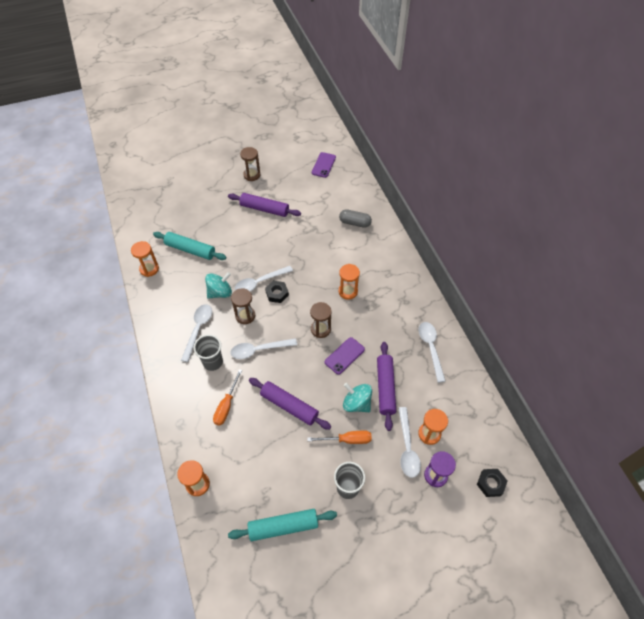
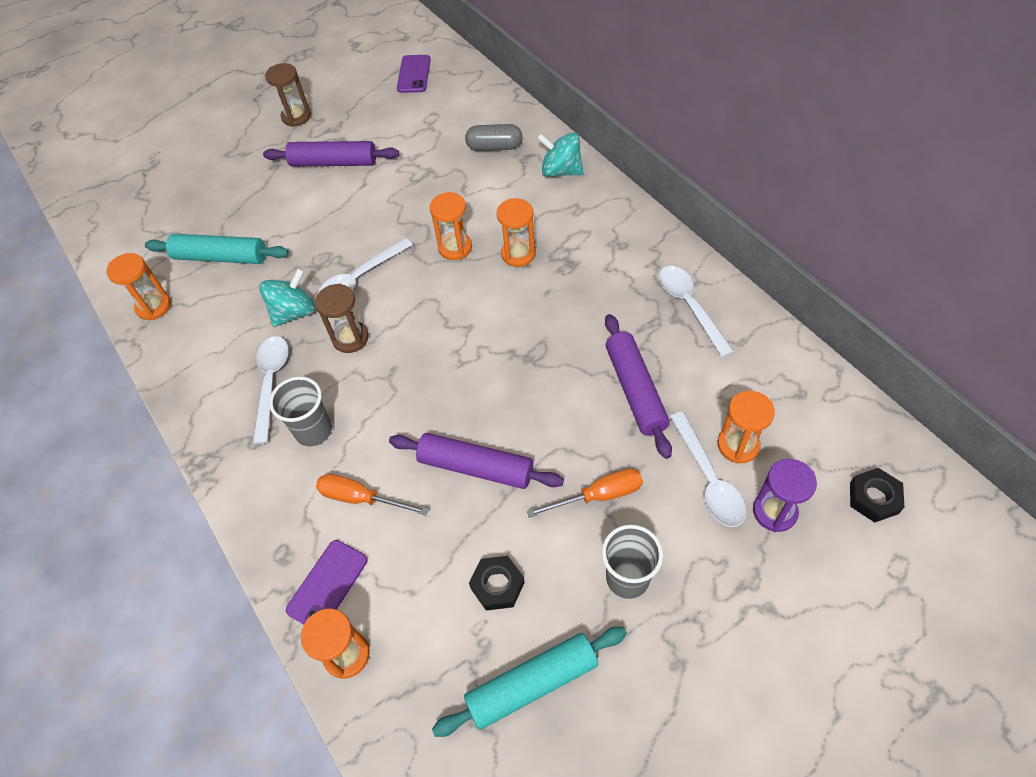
camera: 10 degrees left, 0 degrees up
(226, 405) = (361, 498): orange screwdriver -> orange screwdriver turned 105 degrees clockwise
(259, 350) = (392, 388): white spoon -> none
(277, 293) = (396, 288): black nut -> black nut (497, 585)
(315, 278) = (455, 247): none -> orange hourglass
(320, 329) = (491, 326): brown hourglass -> none
(344, 356) = (547, 357): purple phone -> purple phone (327, 585)
(356, 403) = (594, 430): turquoise spinning top -> turquoise spinning top (561, 171)

